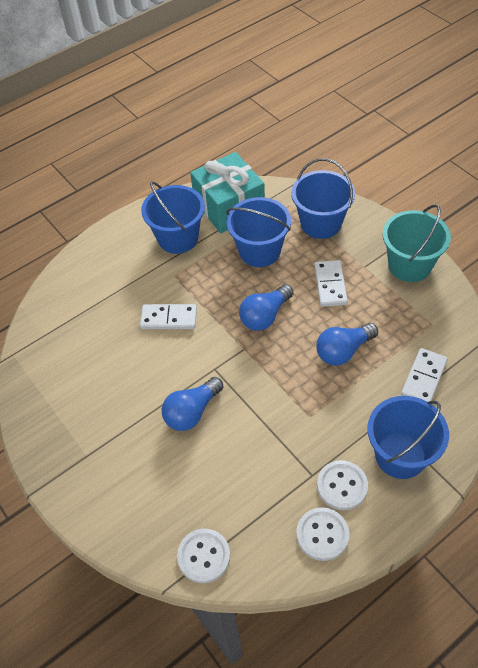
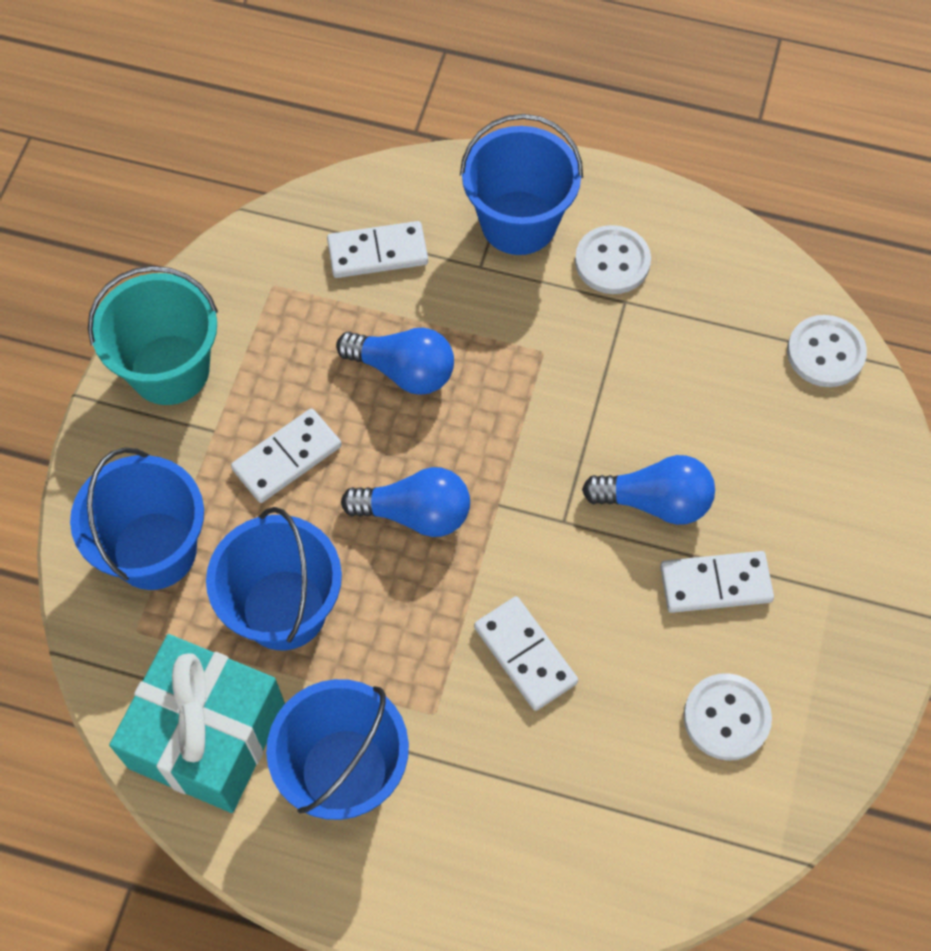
camera: 130 degrees left, 10 degrees up
(133, 409) = (715, 584): none -> white domino
(322, 534) = (691, 248): white button -> white button (726, 718)

